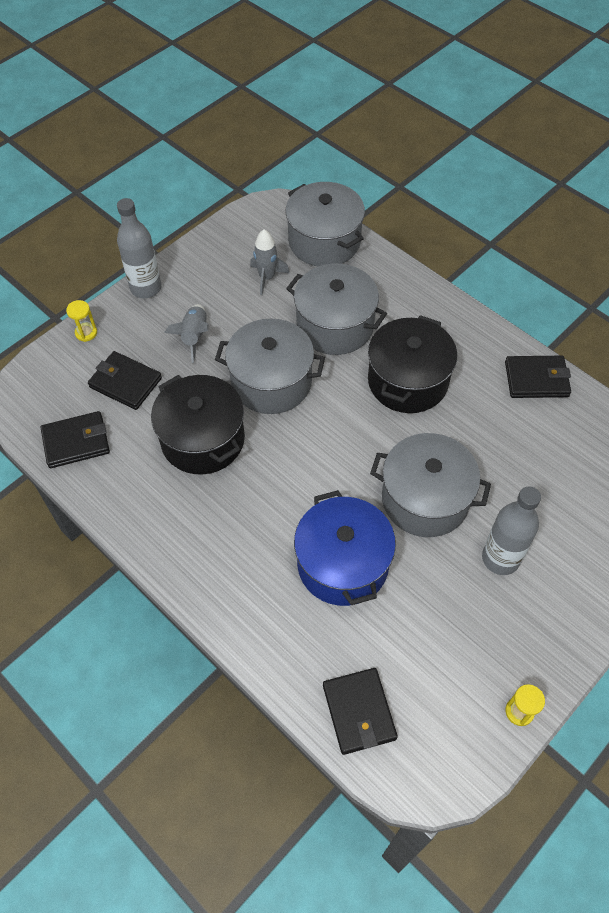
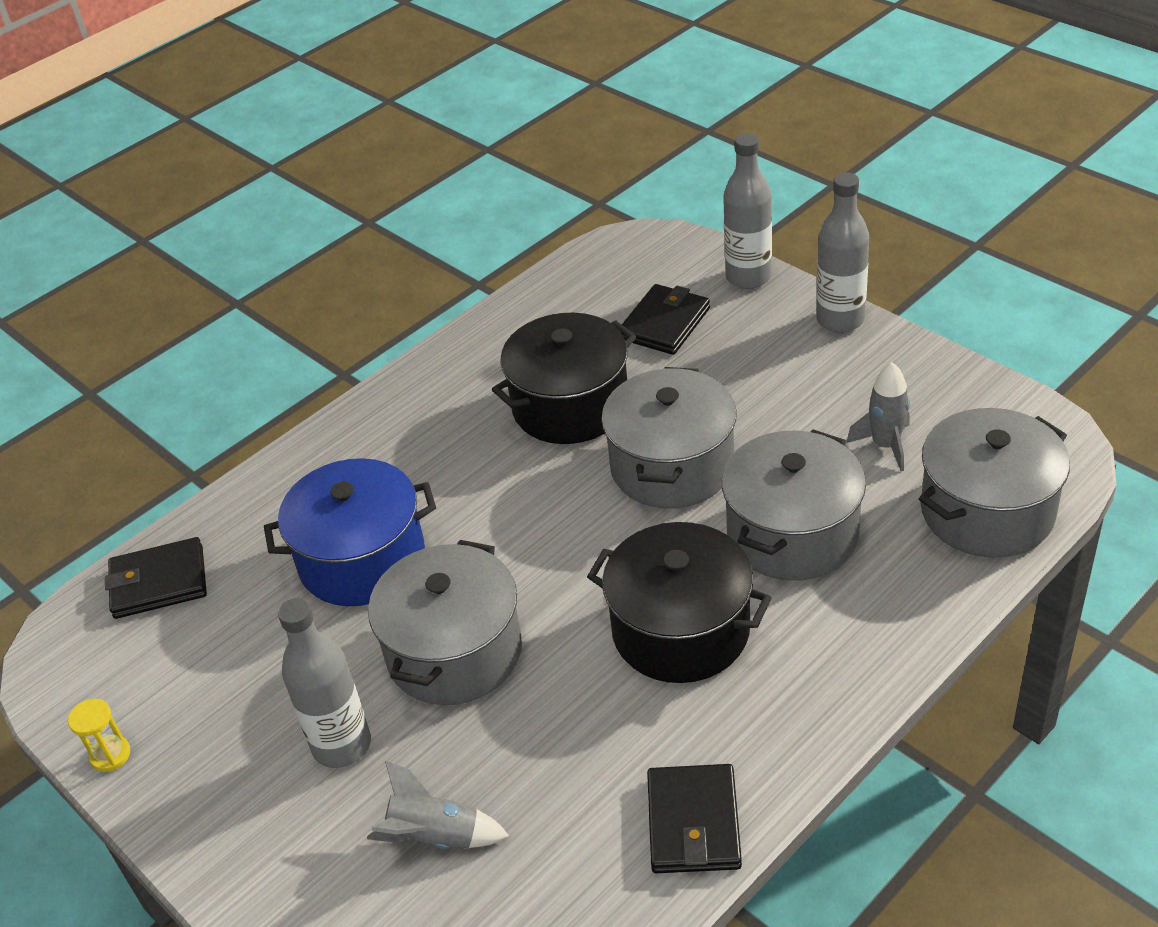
camera: 95 degrees right, 15 degrees down
(76, 442) = (569, 295): black wallet -> none
(86, 333) = (748, 277): yellow hourglass -> grey bottle
(194, 336) = (752, 378): grey rocket -> grey rocket (436, 836)

